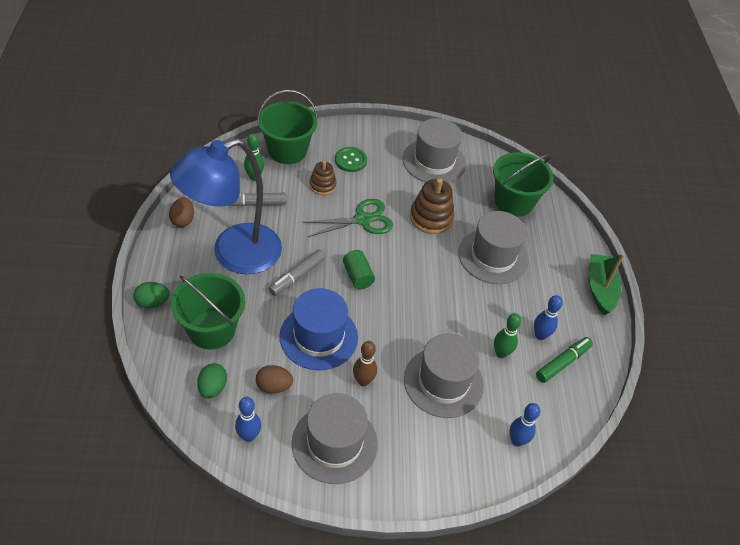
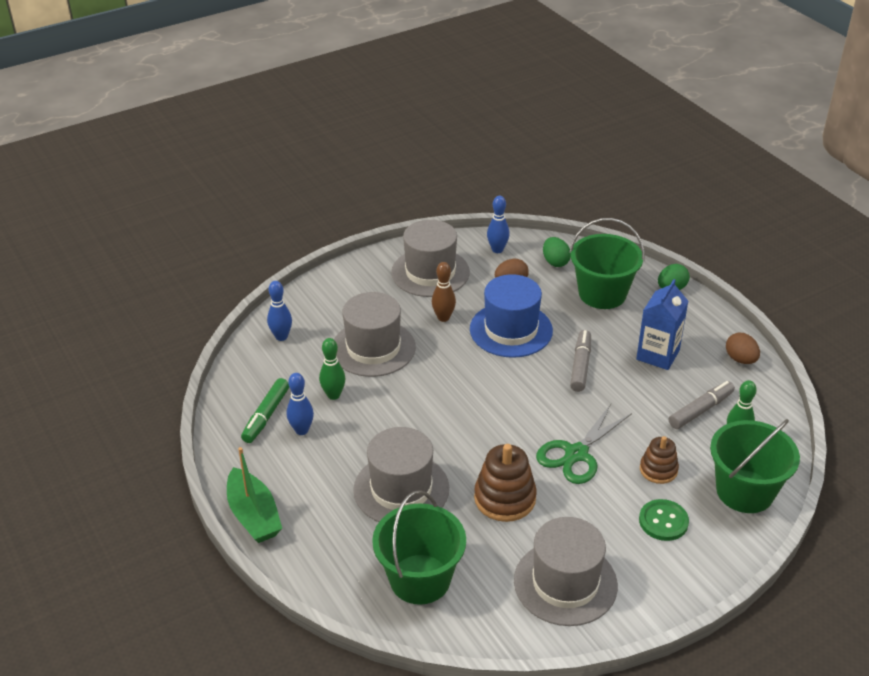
camera: 155 degrees right, 10 degrees down
(234, 254) = (658, 355): blue lamp -> blue carton
(358, 276) = (525, 394): green cylinder -> none

